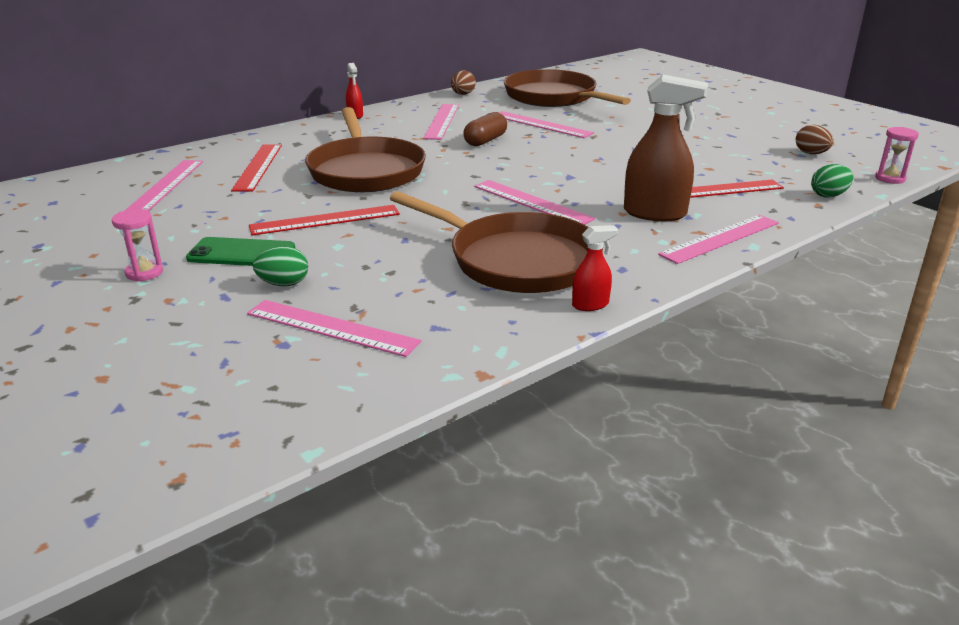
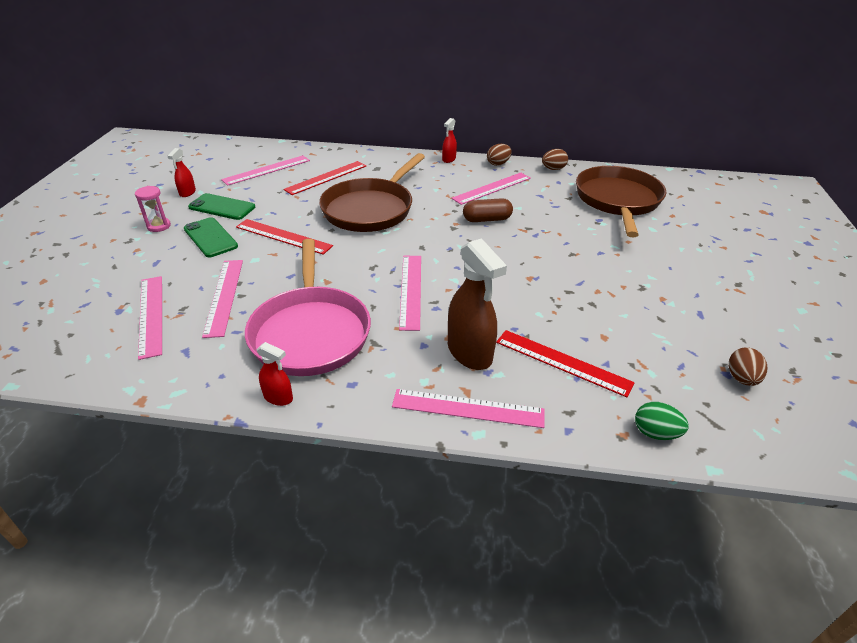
camera: 45 degrees right, 10 degrees up
(105, 236) = (187, 193): none -> red spray bottle
(189, 229) = (222, 207): none -> green phone
(284, 284) = (188, 270): green egg -> none
(408, 105) = (498, 164): none -> brown egg
(516, 260) = (310, 332): brown pan -> pink pan
(541, 124) = (555, 223): pink ruler -> pink ruler (224, 296)
(890, 178) = (769, 458): pink hourglass -> none

